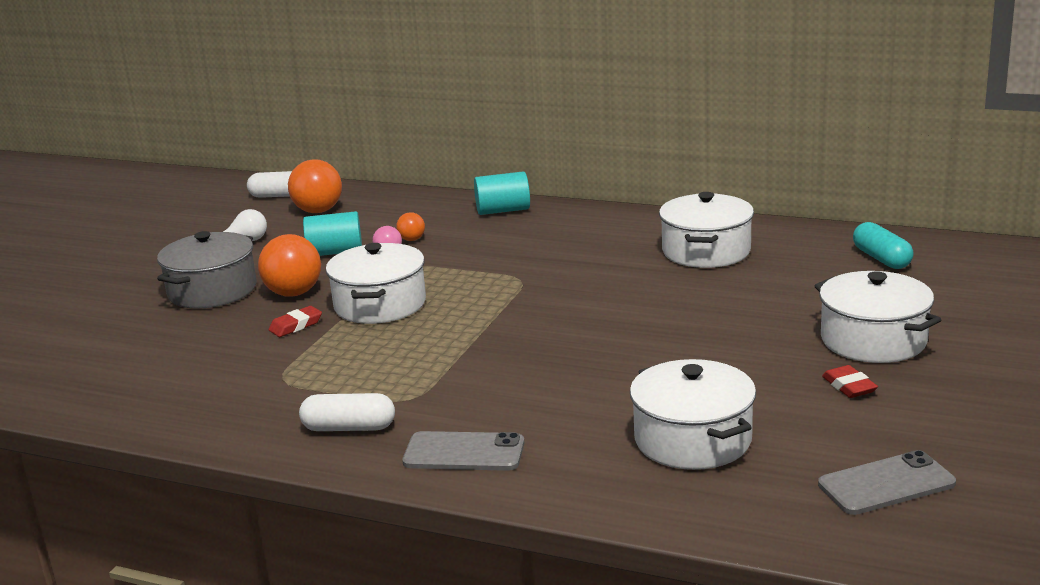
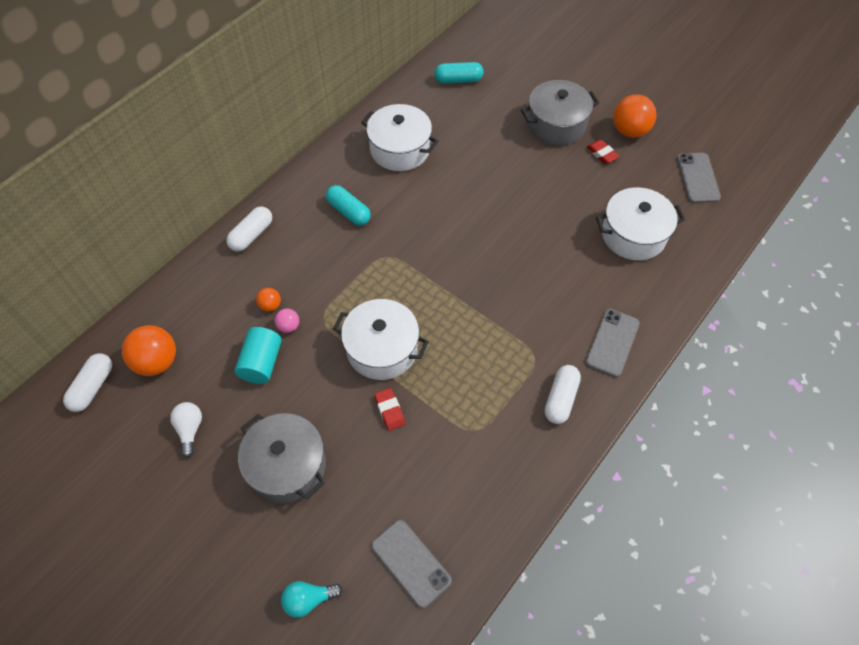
camera: 75 degrees left, 35 degrees up
(61, 333) = (308, 599): none -> turquoise light bulb
(102, 375) = (411, 563): none -> grey phone
(294, 293) = (328, 404): orange ball -> orange ball (629, 131)
(503, 210) = (251, 235): turquoise cylinder -> white capsule
(575, 246) = (349, 211): none -> turquoise capsule
(849, 386) = (602, 154): red eraser -> red eraser turned 60 degrees clockwise
(873, 340) = (556, 124): white pot -> grey pot

